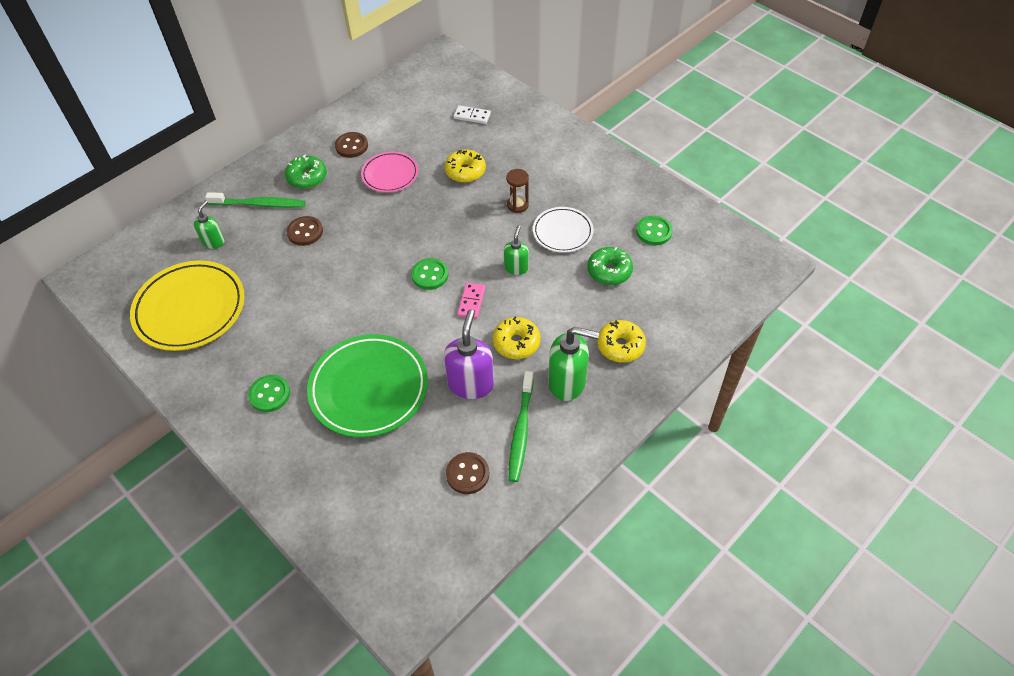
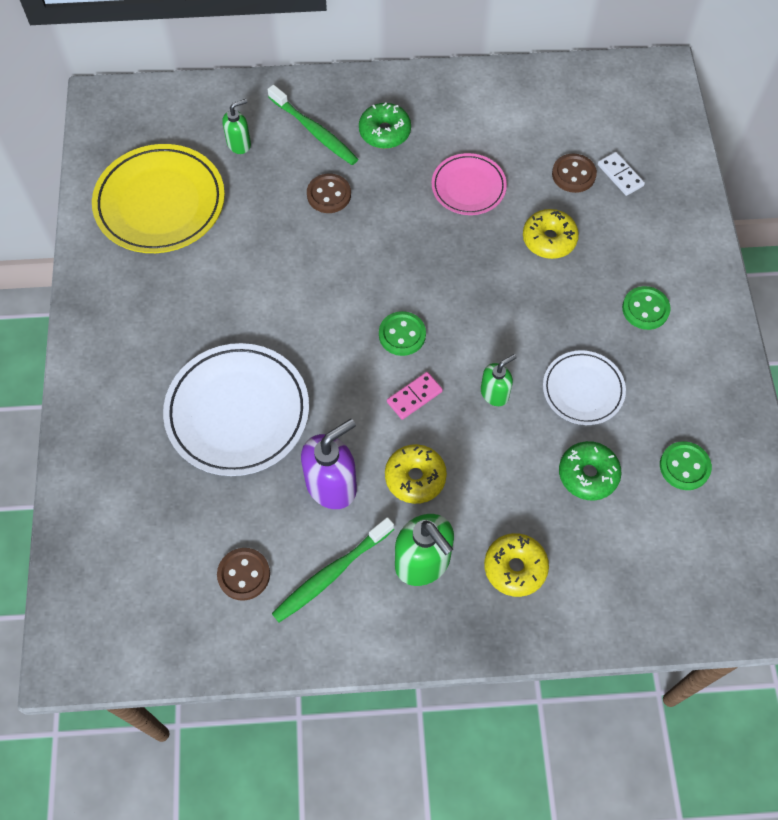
camera: 40 degrees right, 10 degrees up
(269, 394) = (151, 347): green button -> green button (645, 309)
(351, 146) = (460, 125): brown button -> brown button (573, 174)
(369, 388) = (237, 412): green plate -> white plate
(517, 205) = (566, 321): brown hourglass -> none

